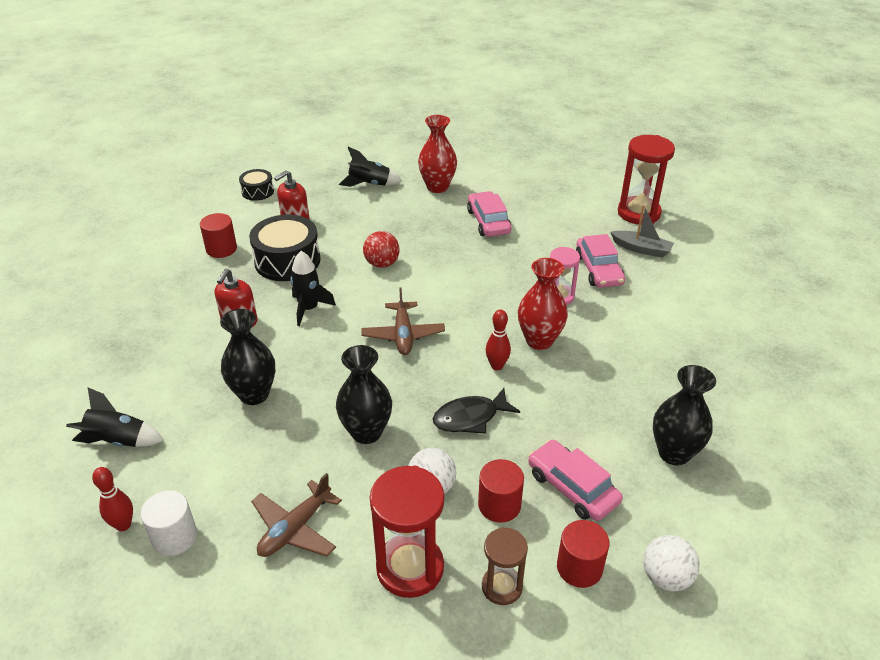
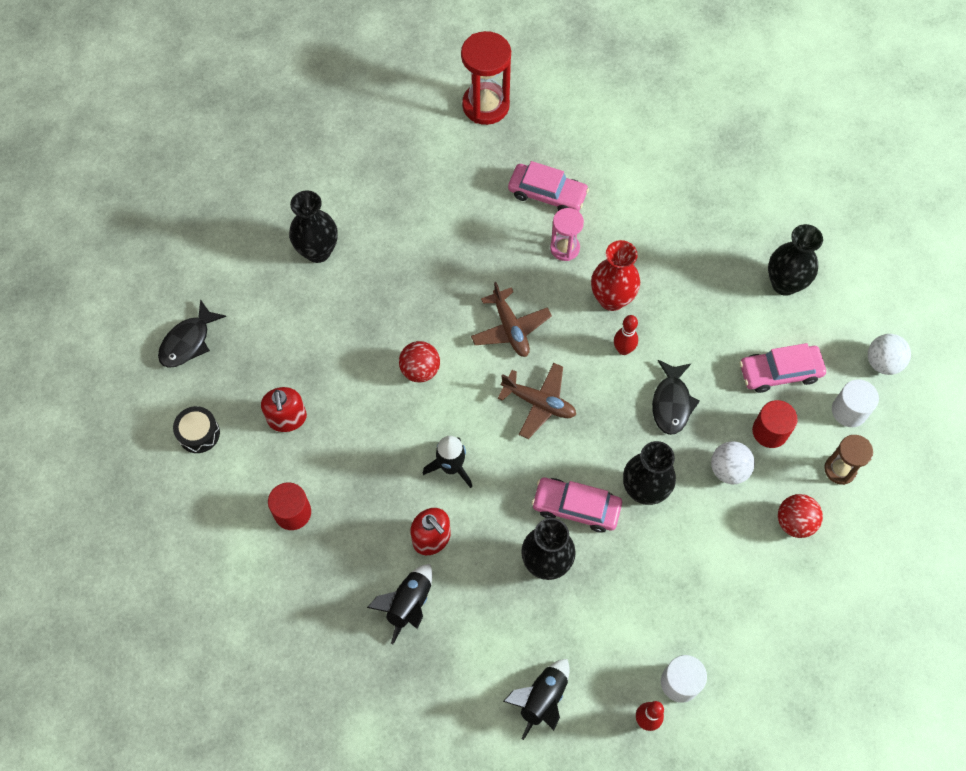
camera: 60 degrees left, 25 degrees up
(287, 261) = (358, 455): black drum -> none
(295, 528) = (718, 587): brown plane -> brown plane (510, 328)
(323, 164) = (188, 341): none -> black fish
(370, 184) = (265, 313): black rocket -> black rocket (408, 604)
(410, 568) = (794, 522): red hourglass -> red ball
(437, 187) = (318, 251): red vase -> black vase
(488, 221) = (412, 239): pink car -> pink car (576, 507)
(579, 567) = (849, 411): red cylinder -> white cylinder
(641, 249) = (540, 140): grey boat -> none

